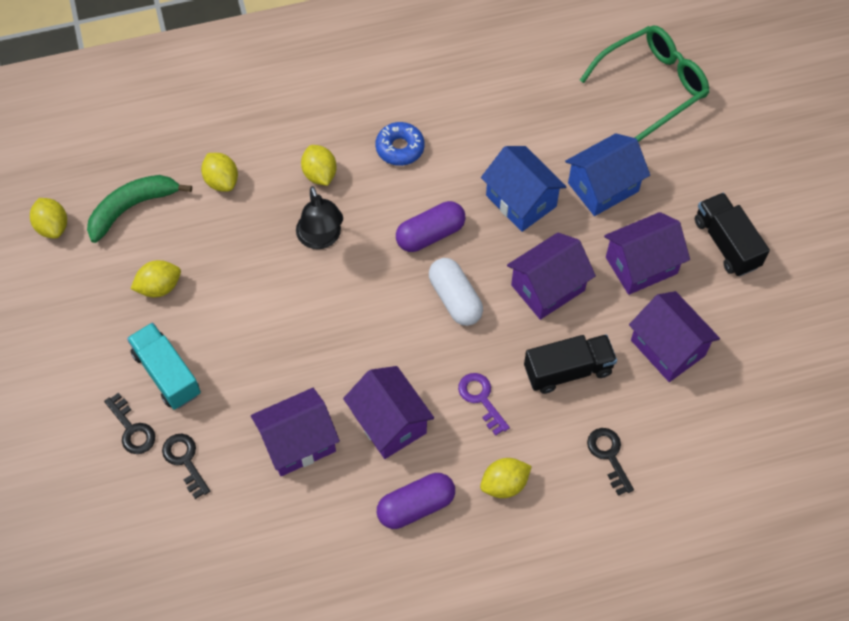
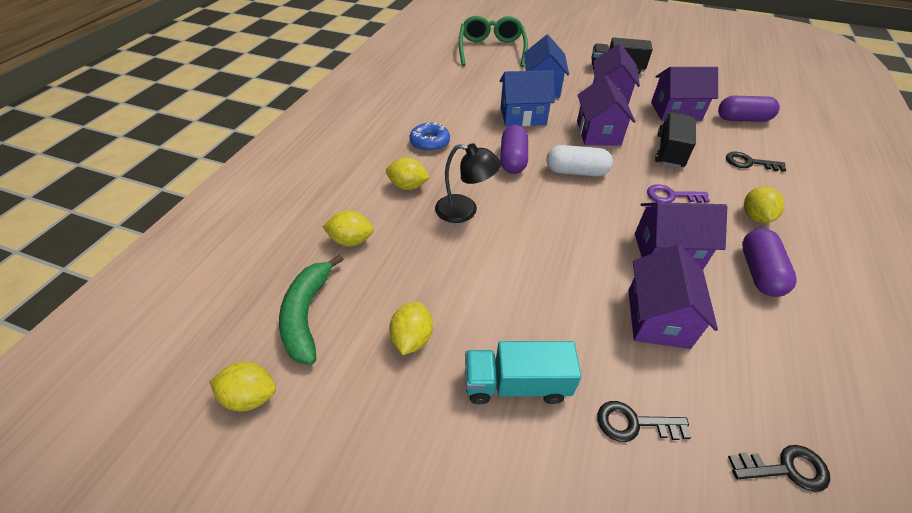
camera: 55 degrees left, 15 degrees down
(132, 429) = (565, 456): black key -> black key (785, 468)
(711, 425) = (742, 119): none -> purple capsule

